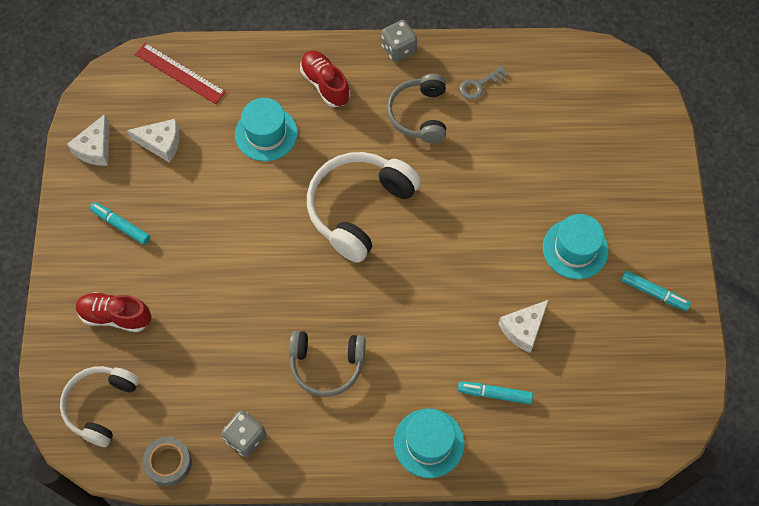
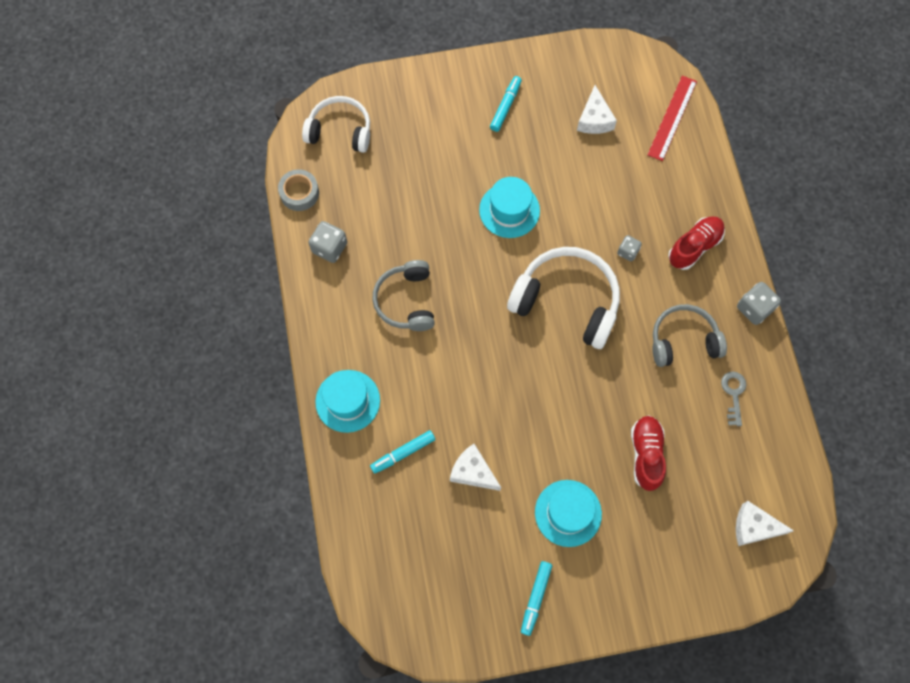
camera: 80 degrees right, 5 degrees up
(95, 148) = (576, 68): white cheese -> white cheese (754, 527)
(115, 316) = (420, 122): red shoe -> red shoe (646, 454)
(266, 133) = (626, 205): turquoise hat -> turquoise hat (509, 210)
(317, 143) = (627, 252): none -> grey dice
(479, 85) = (733, 394): grey key -> grey key turned 45 degrees clockwise
(494, 394) = (403, 453): turquoise marker -> turquoise marker turned 120 degrees counterclockwise

